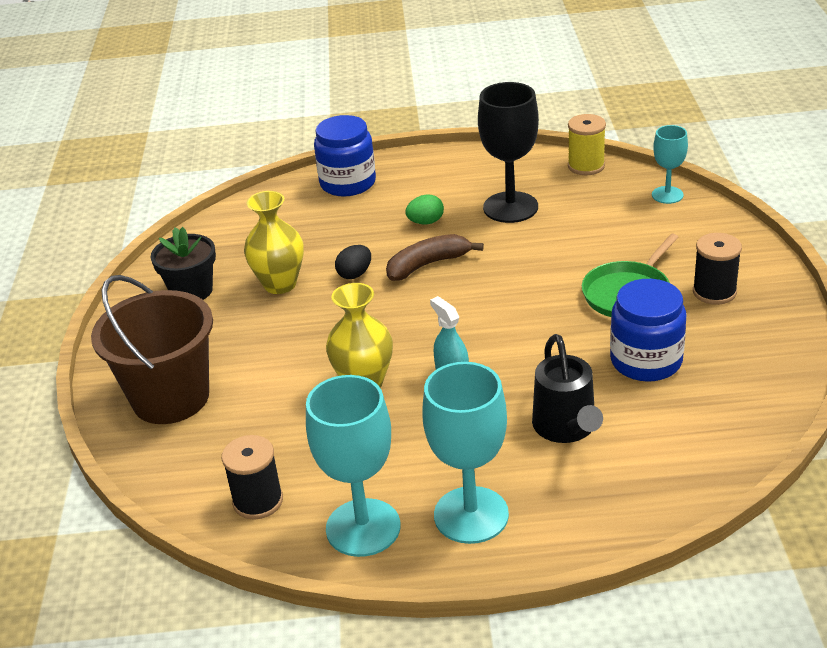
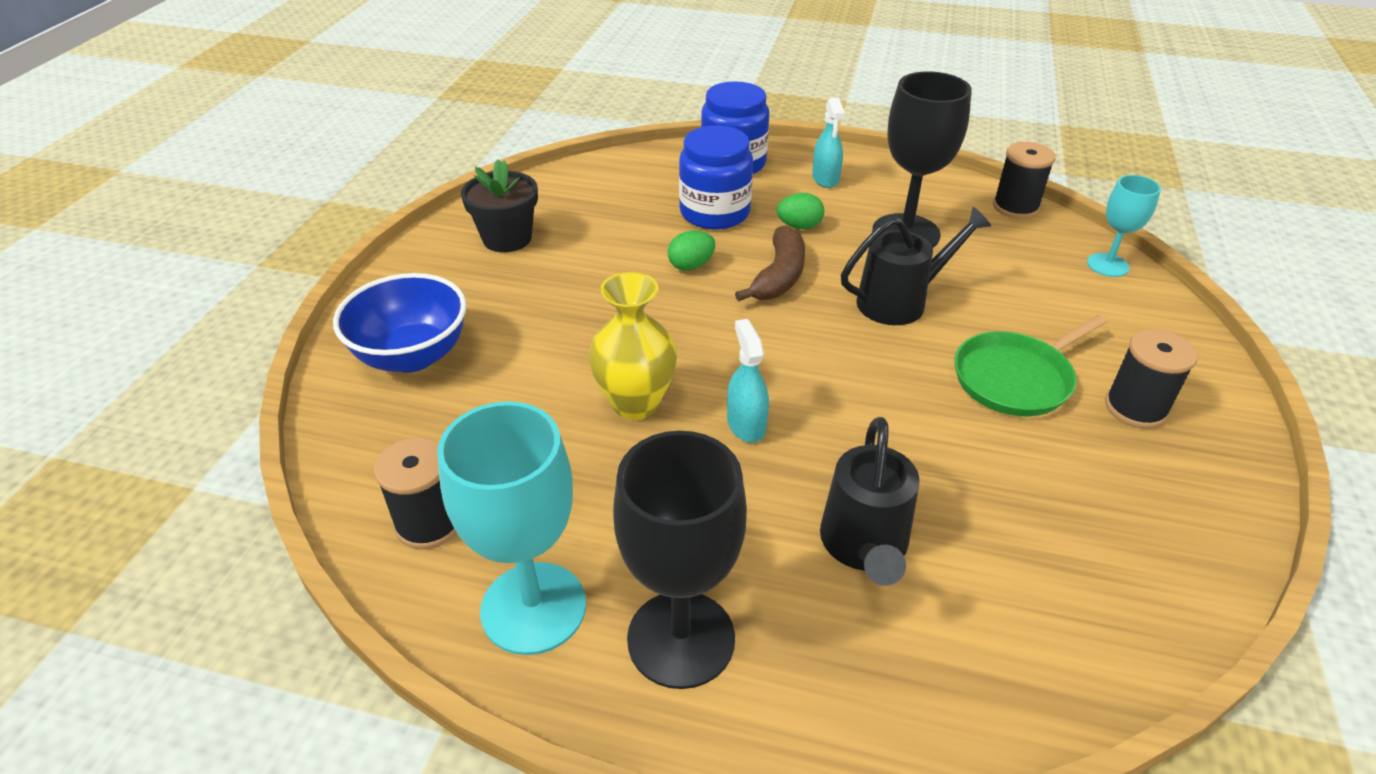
camera: 15 degrees right, 5 degrees up
(170, 398) = (412, 356): brown bucket -> blue bowl
(280, 284) = (603, 255): yellow vase -> none
(355, 274) = (691, 265): black egg -> green egg
(427, 265) = (779, 276): brown banana -> brown banana turned 120 degrees clockwise
(429, 178) = (825, 178): none -> turquoise spray bottle
(471, 515) = (681, 639): turquoise goblet -> black goblet
(527, 260) = (900, 301): none -> black watering can
(586, 166) = (1015, 207): yellow spool -> black spool
(646, 361) = (1009, 480): blue jar -> blue jar (714, 212)

